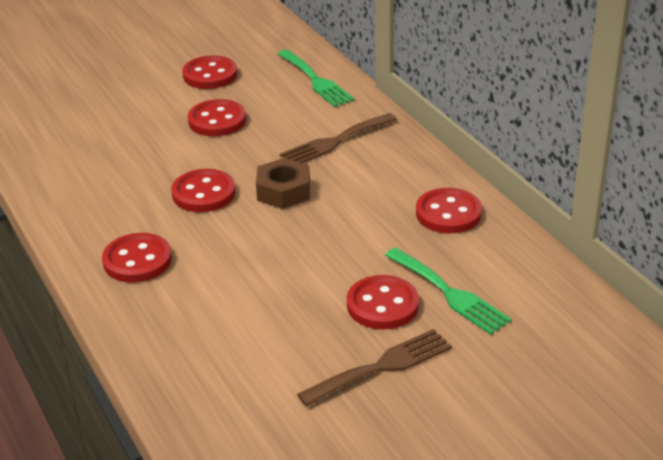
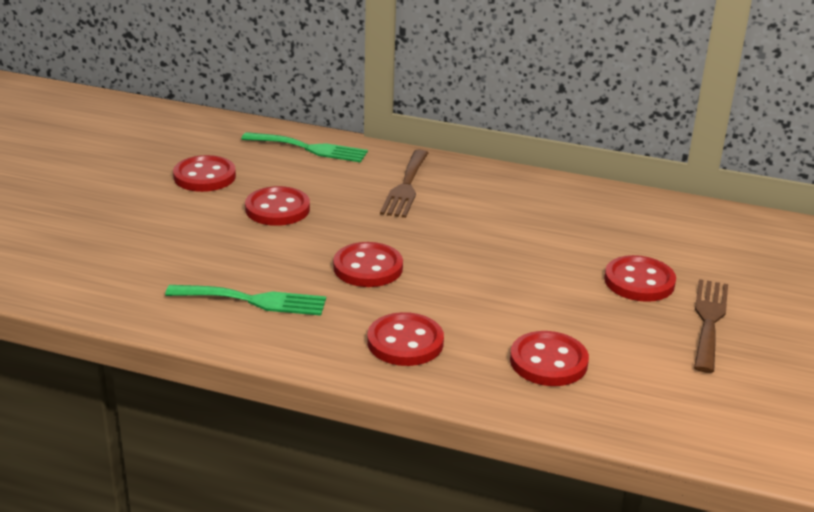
camera: 45 degrees left, 5 degrees down
(283, 191) = (430, 238): brown nut -> none
(448, 213) = (574, 202): red button -> red button (548, 362)
(449, 293) = (666, 253): green fork -> green fork (254, 300)

